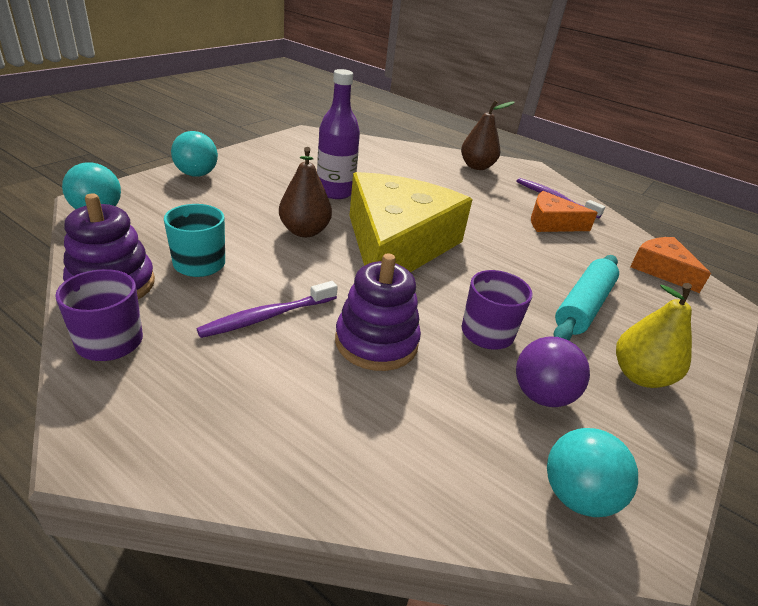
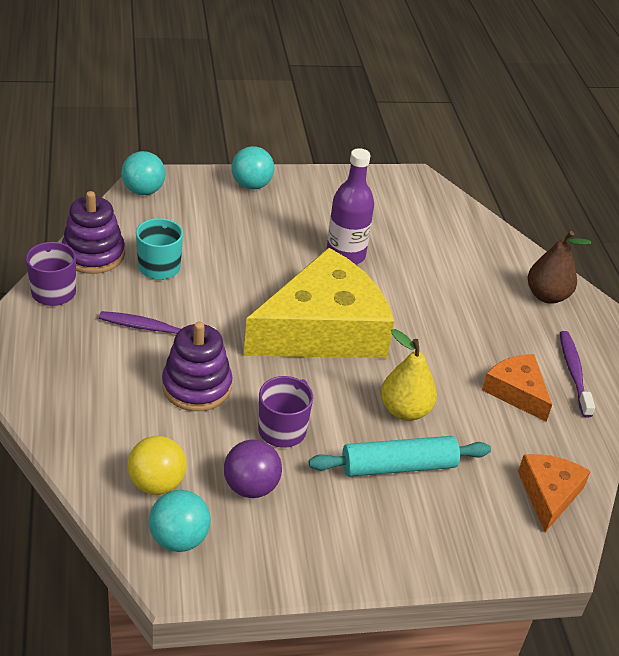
camera: 45 degrees right, 5 degrees up
(304, 231) = (266, 279): brown pear -> none
(479, 457) = (157, 484): none -> yellow ball
(639, 376) = (347, 530): yellow pear -> yellow pear (404, 410)

